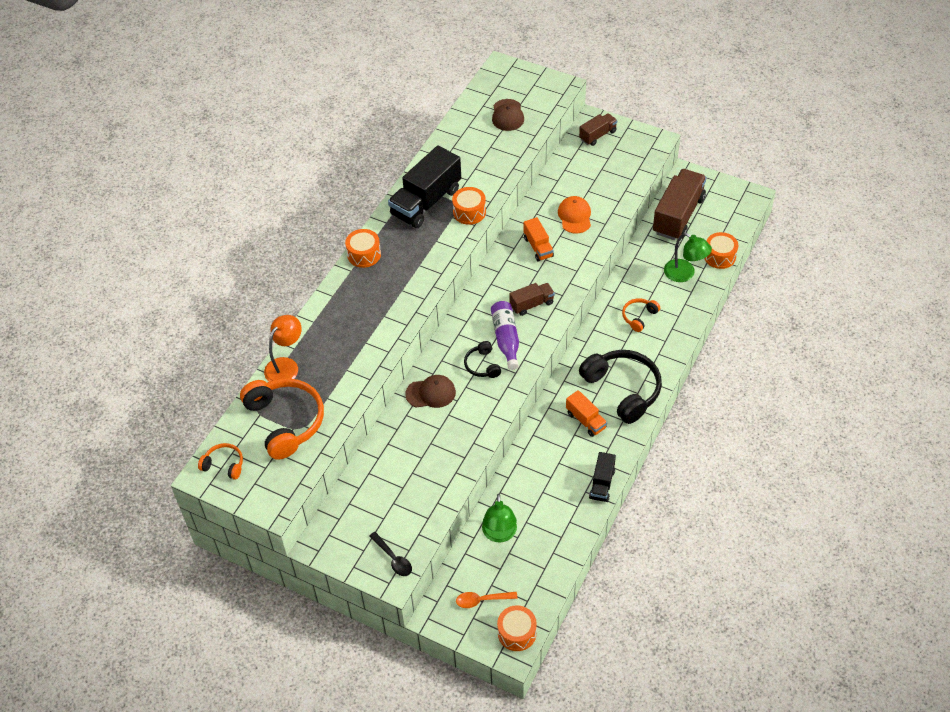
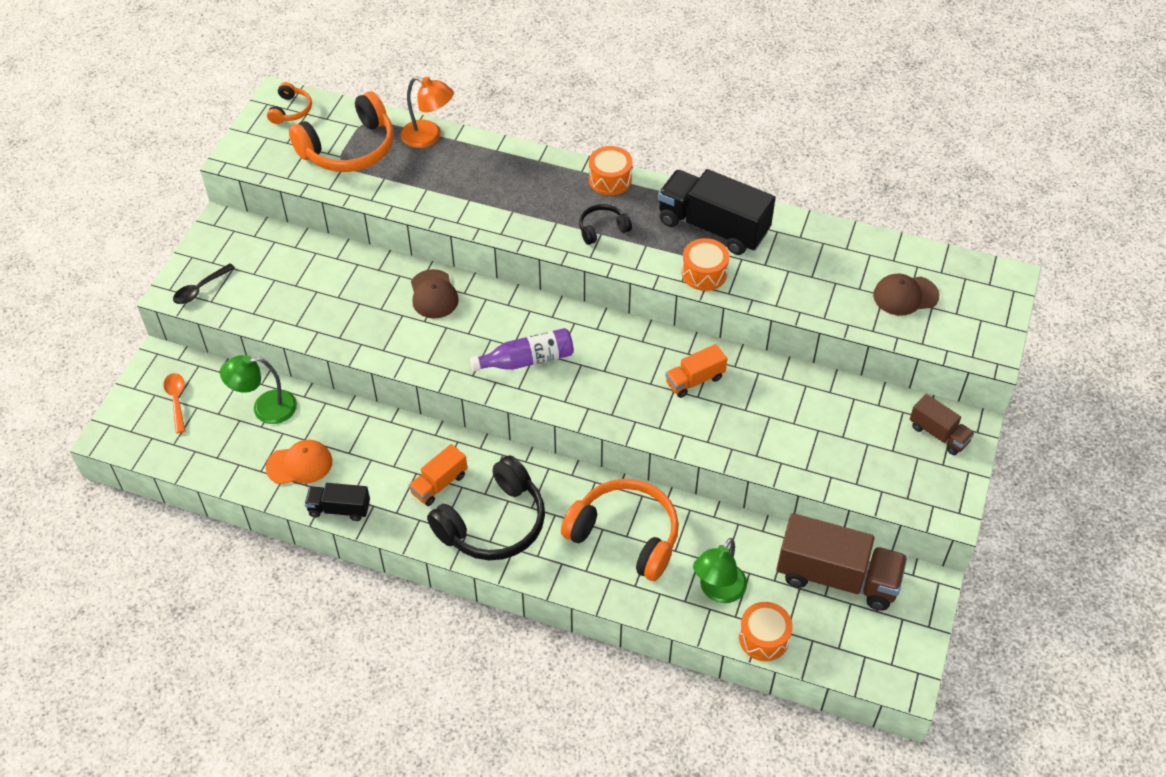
camera: 80 degrees right, 0 degrees up
(482, 365) = (481, 340): black headphones -> black headphones (602, 229)
(517, 633) = (131, 438): orange drum -> none
(531, 304) = (590, 382): brown truck -> none
(575, 216) = (763, 418): orange cap -> orange cap (299, 464)
(639, 317) = (625, 535): orange headphones -> orange headphones, size x2.05

